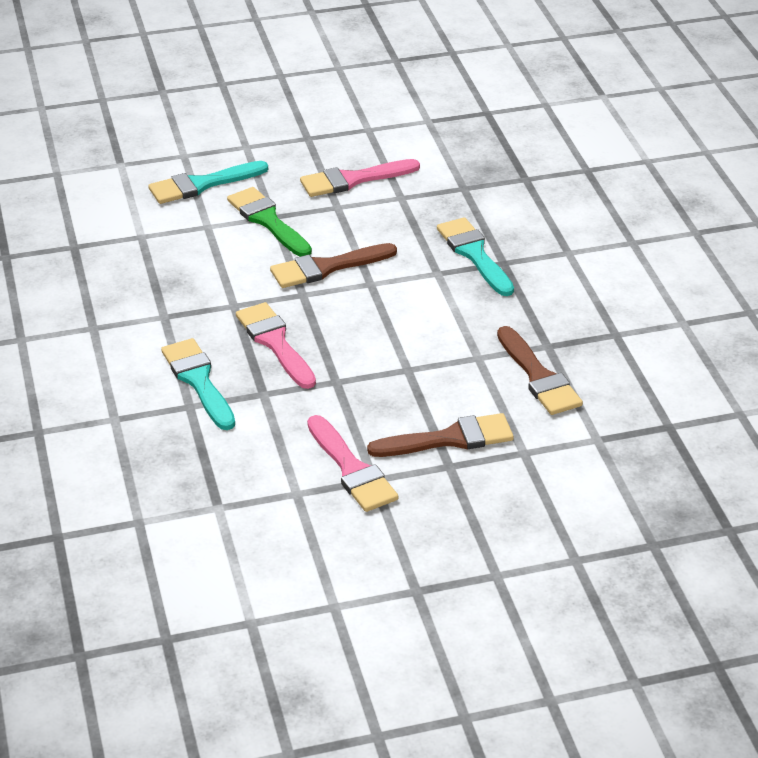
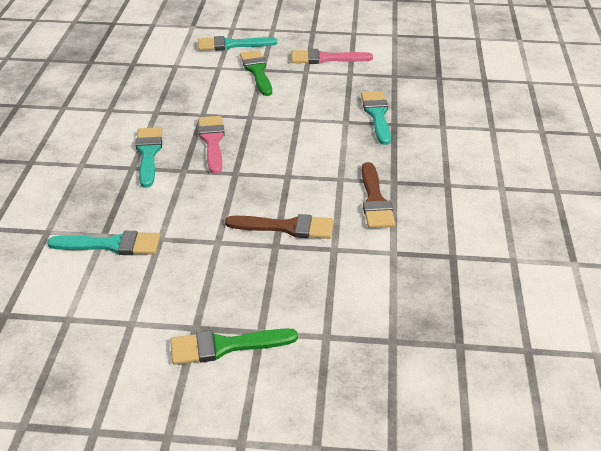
camera: 20 degrees right, 0 degrees up
(240, 517) = (112, 245): none -> turquoise brush
(326, 268) = (275, 104): brown brush -> none
(352, 469) = (207, 232): pink brush -> none
(466, 602) = (225, 346): none -> green brush

